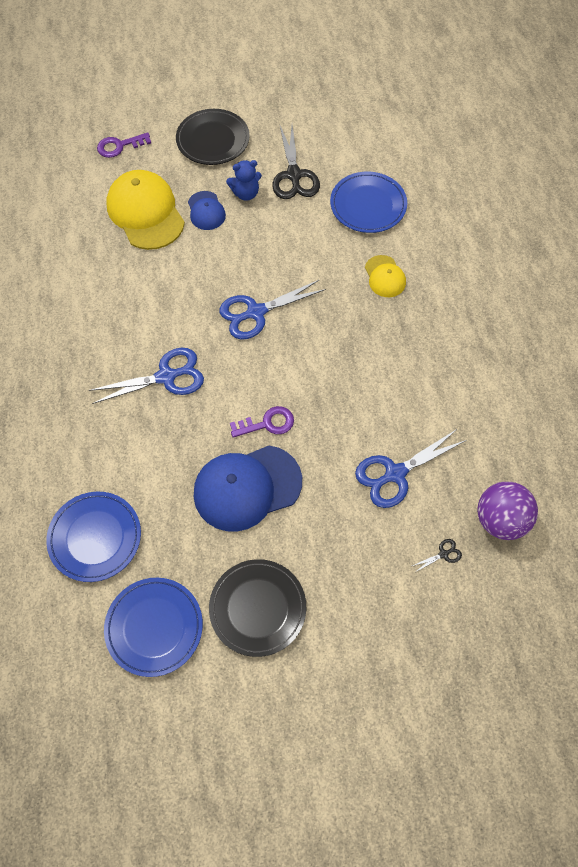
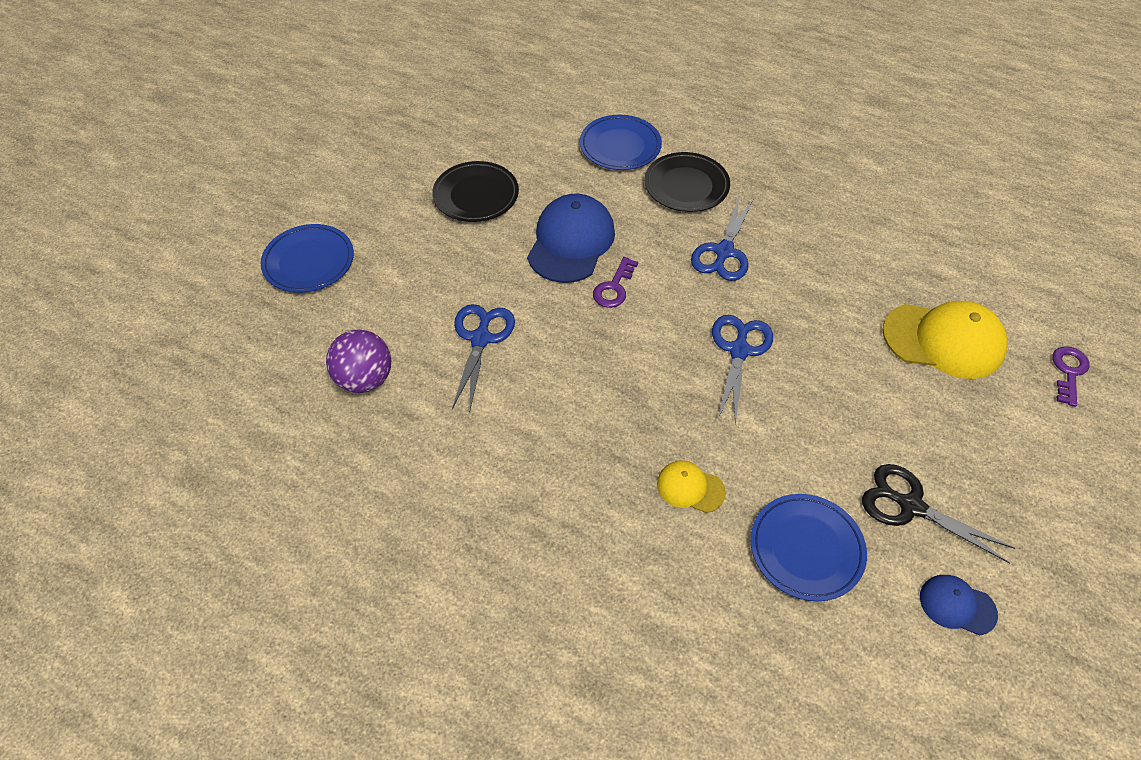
camera: 130 degrees right, 10 degrees down
(154, 627) = (523, 142): blue plate -> blue plate (309, 261)
(206, 211) = (910, 390): blue cap -> blue cap (957, 605)
(213, 140) = (1027, 463): black plate -> black plate (686, 185)
(246, 193) = (912, 441): blue teddy bear -> none
(443, 554) = (386, 321): black scissors -> none

